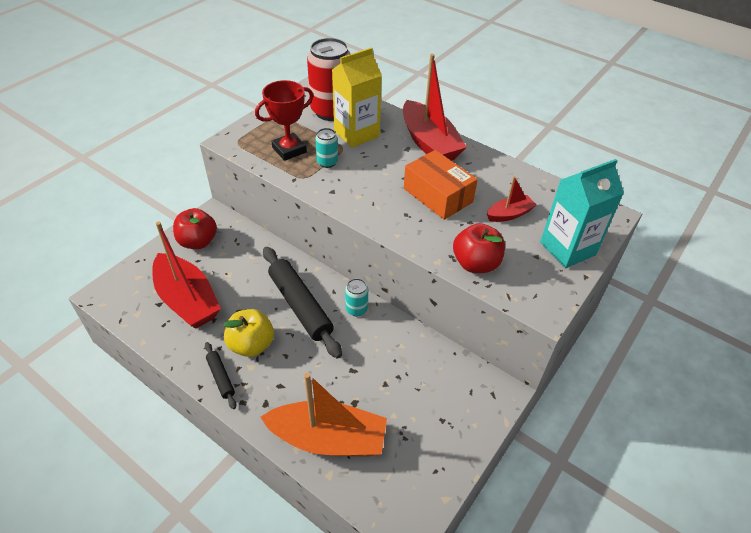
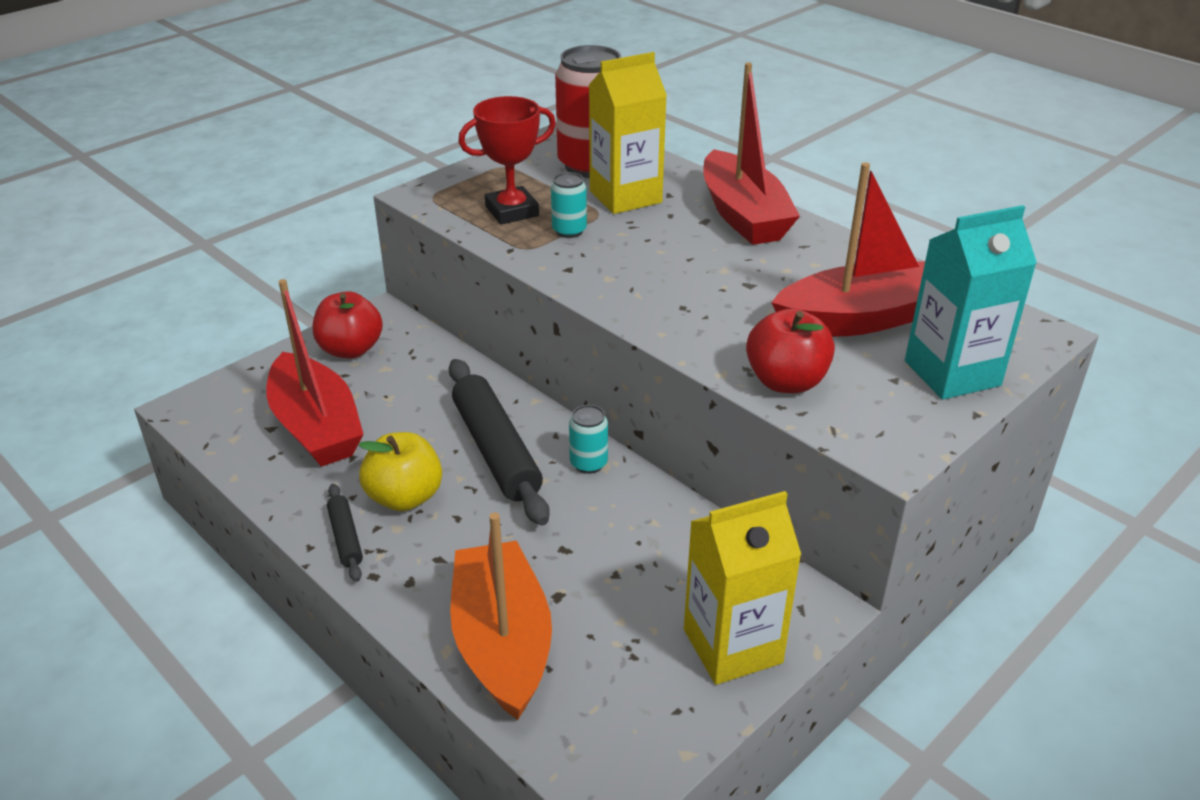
camera: 10 degrees right, 10 degrees down
(328, 439) = (502, 643): orange boat -> orange boat turned 120 degrees counterclockwise
(438, 195) = (742, 285): orange box -> none
(459, 424) = (732, 646): none -> yellow carton
(509, 214) = (859, 319): red boat -> red boat, size x2.00

